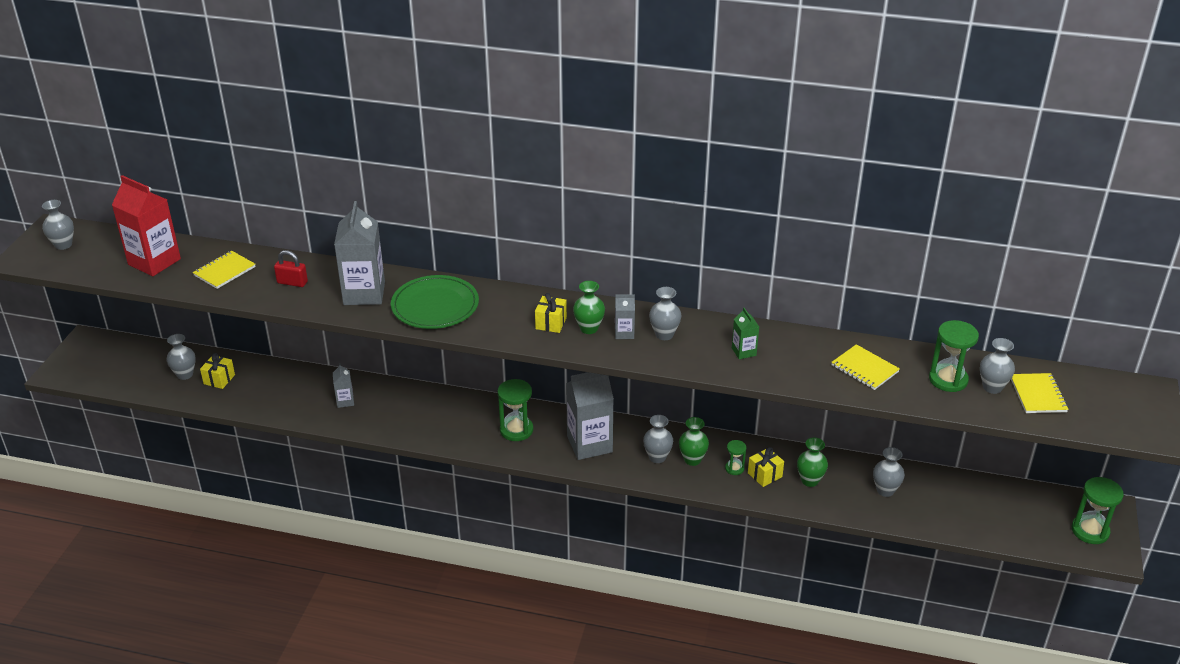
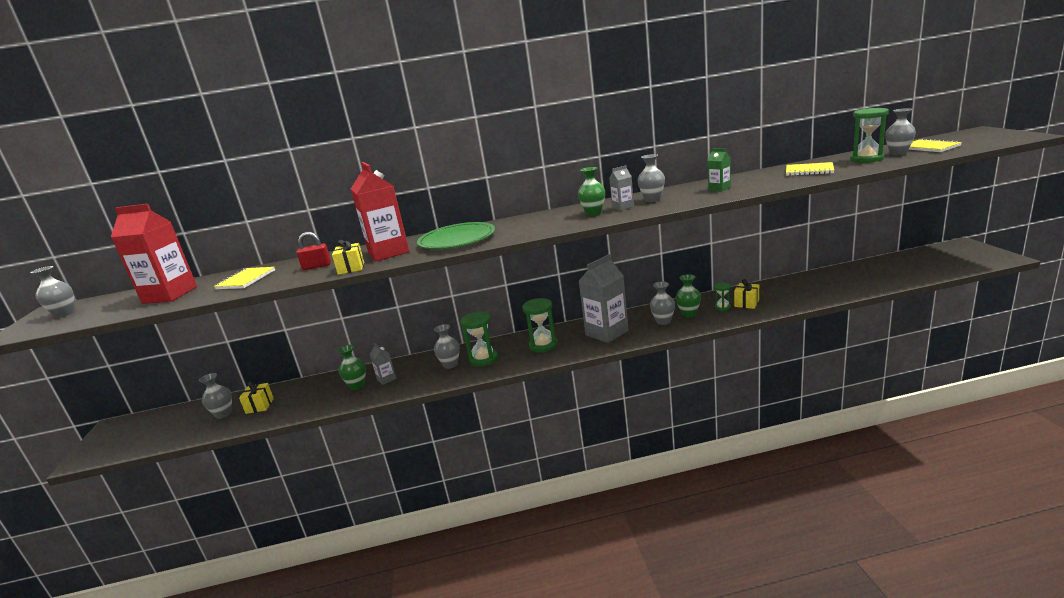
camera: 20 degrees left, 15 degrees down
(364, 293) = (388, 252): grey carton -> red carton
(551, 323) = (561, 220): yellow gift -> yellow gift (351, 268)
(810, 480) = (779, 295): green vase -> green vase (357, 386)
(885, 490) = (831, 282): grey vase -> grey vase (450, 365)
(1090, 531) = (973, 255): green hourglass -> green hourglass (483, 359)

